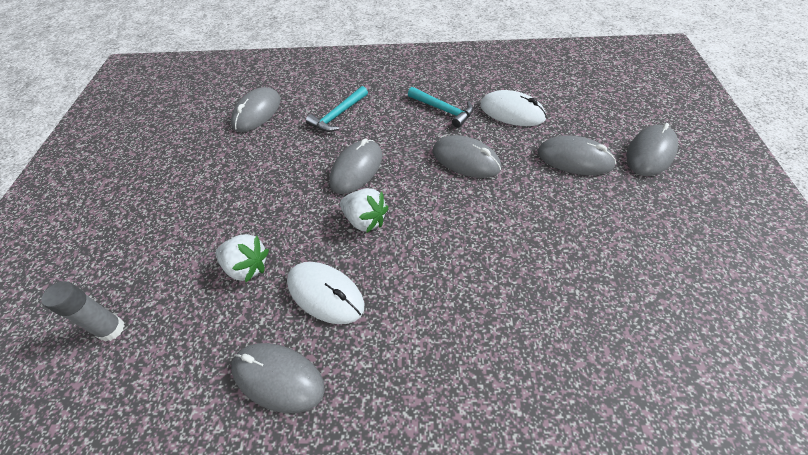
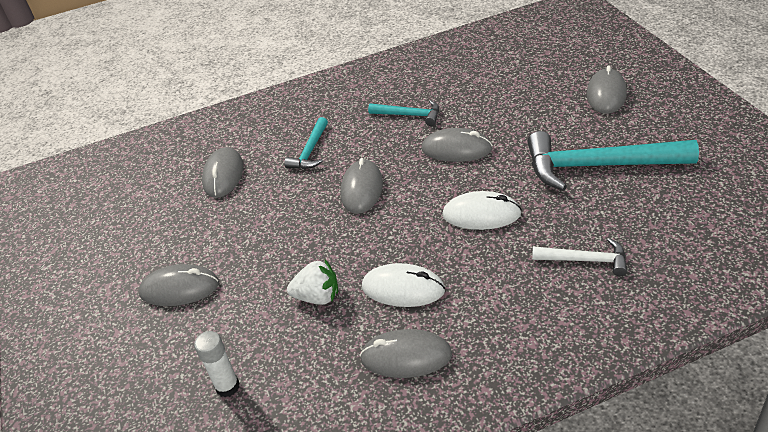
camera: 20 degrees left, 10 degrees down
(111, 329) = (227, 386): grey glue stick -> white glue stick
(365, 220) = (399, 225): white strawberry -> none
(512, 112) = (473, 97): white mouse -> white mouse (481, 214)
(527, 346) = (585, 260): none -> white hammer
(574, 159) = (548, 118): grey mouse -> grey mouse (179, 288)
(600, 233) = (598, 166): none -> turquoise hammer

